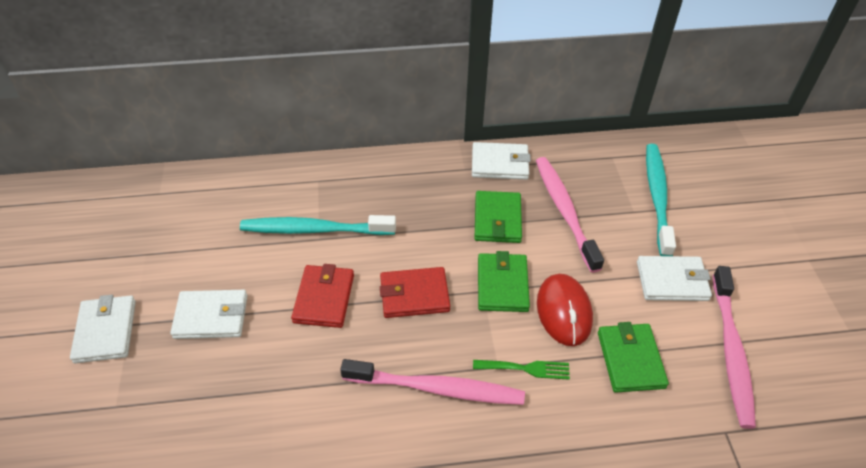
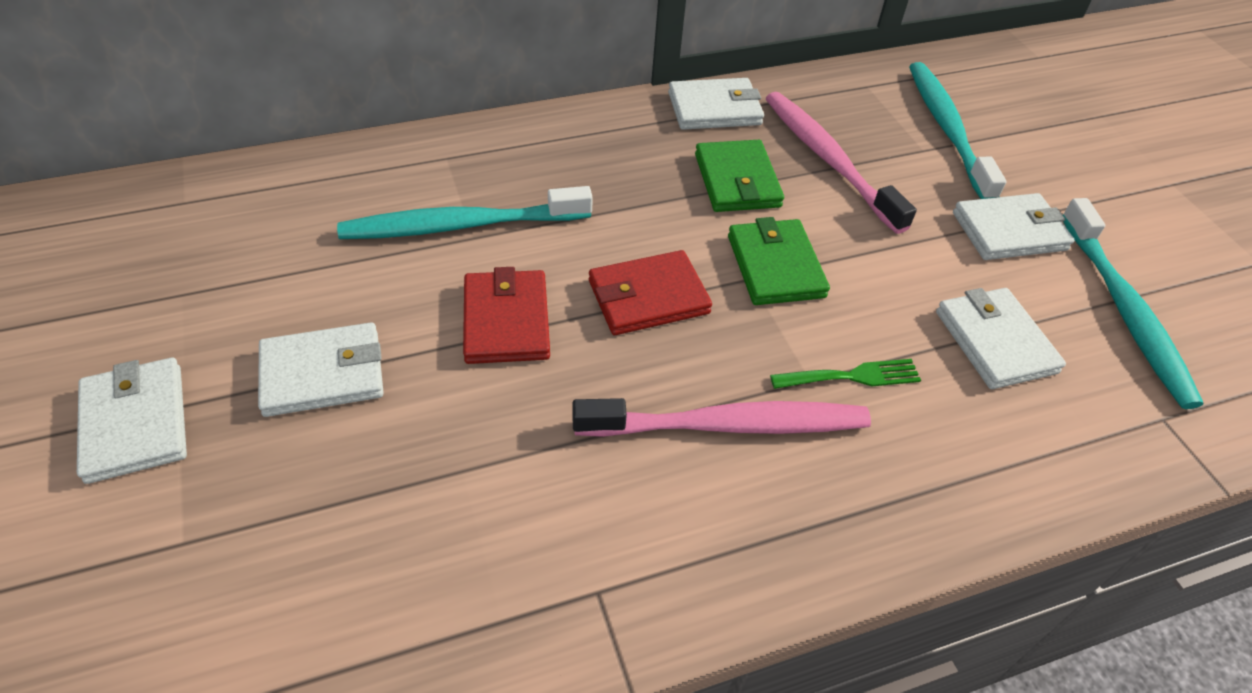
camera: 15 degrees left, 0 degrees up
(563, 311) = (877, 290): red mouse -> none
(630, 360) = (995, 342): green wallet -> white wallet
(731, 351) = (1124, 311): pink toothbrush -> turquoise toothbrush

